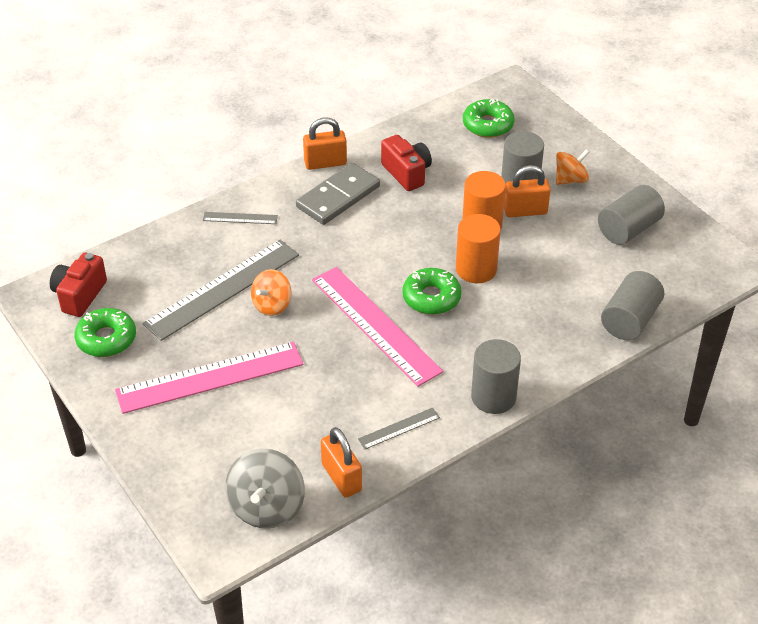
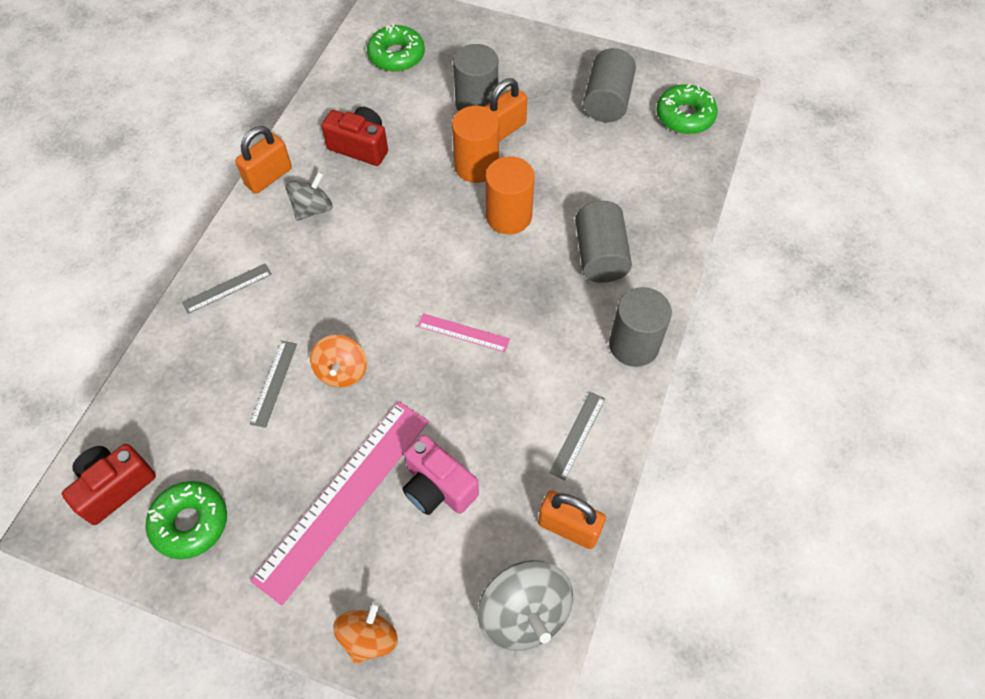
camera: 35 degrees left, 15 degrees up
(79, 295) = (115, 487): red camera -> red camera turned 60 degrees clockwise
(222, 289) = (274, 383): grey ruler -> grey ruler, size x0.44
(275, 405) = (438, 487): none -> pink camera
(338, 197) = (312, 208): grey domino -> grey spinning top
(375, 325) = (463, 333): pink ruler -> pink ruler, size x0.44
(431, 297) = (492, 271): green donut -> green donut (684, 116)
(570, 180) = (517, 76): orange spinning top -> orange spinning top (369, 638)
(629, 320) = (682, 193): grey cylinder -> grey cylinder (600, 255)

